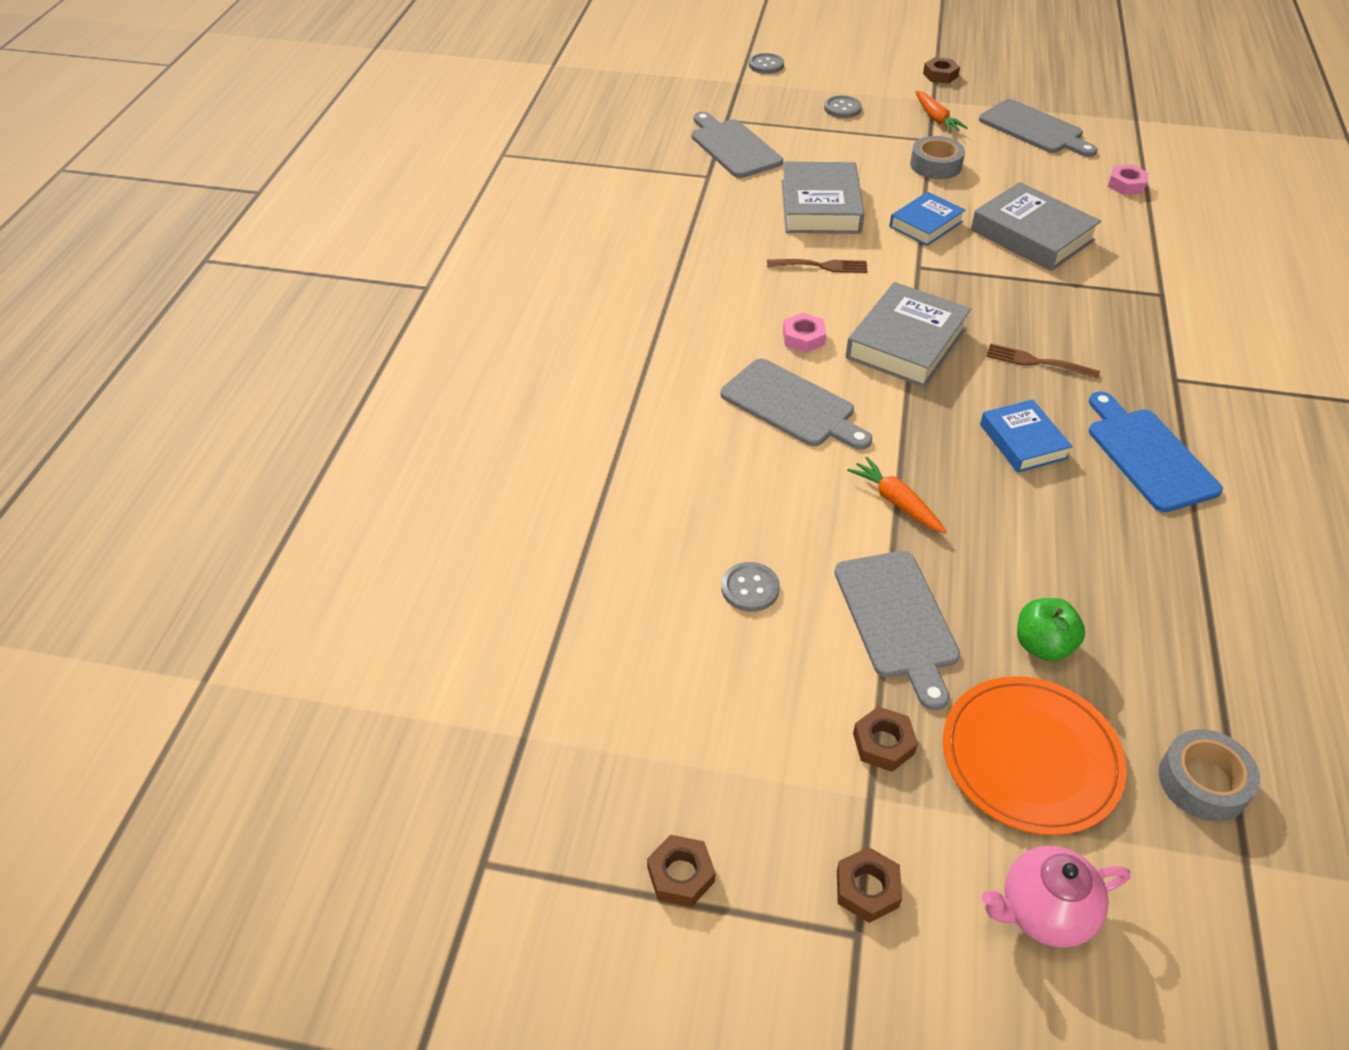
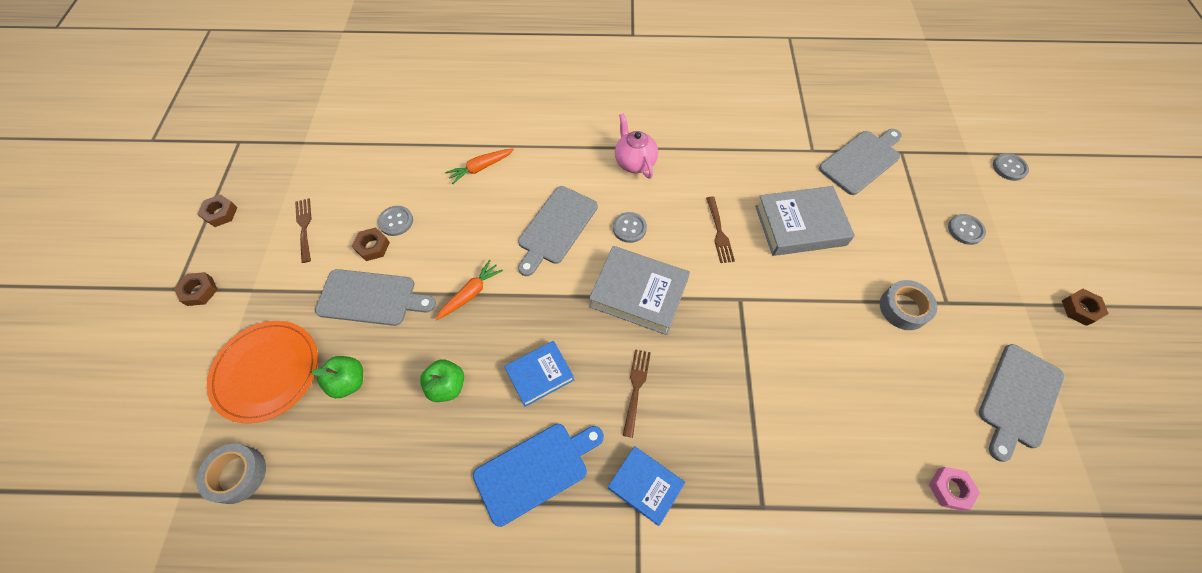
camera: 80 degrees right, 15 degrees up
(740, 722) = (304, 227): none -> brown fork
(803, 338) = (629, 228): pink nut -> grey button
(883, 743) = (284, 294): brown nut -> brown nut (372, 246)
(897, 620) = (371, 298): grey cutting board -> grey cutting board turned 150 degrees counterclockwise
(925, 224) = (804, 302): blue book -> blue book (645, 486)
(936, 118) = (989, 307): orange carrot -> orange carrot (481, 168)
(1032, 235) = (819, 390): grey book -> none
(1043, 533) = (447, 386): none -> green apple
(1043, 912) = (171, 375): pink teapot -> pink teapot (634, 162)

